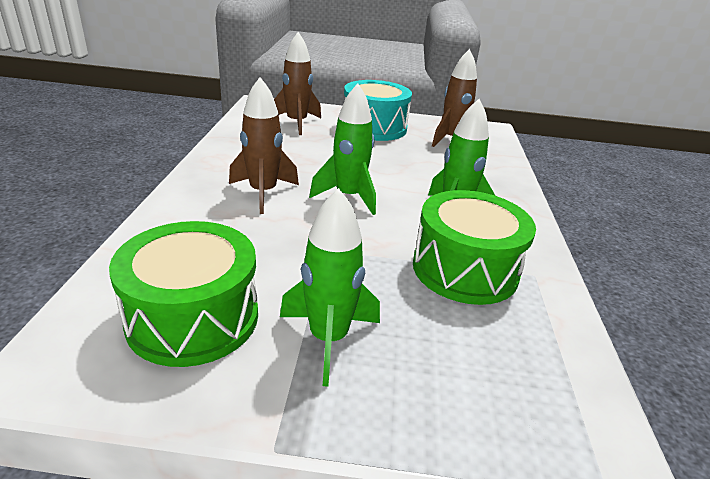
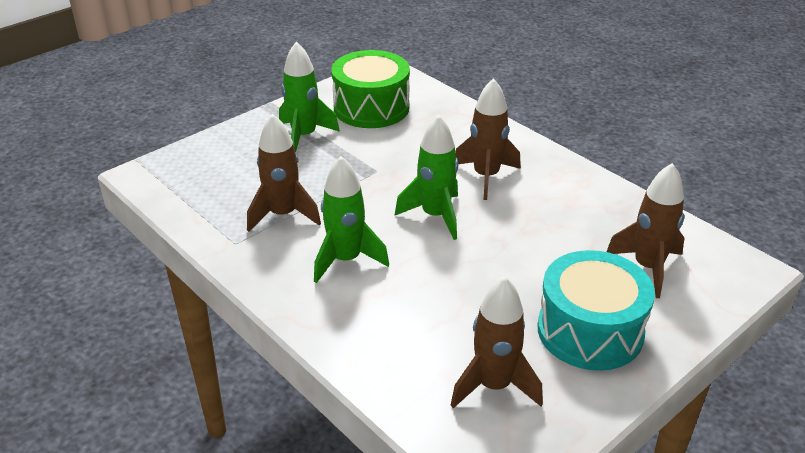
camera: 135 degrees right, 5 degrees up
(464, 269) = (283, 215): green drum -> brown rocket

